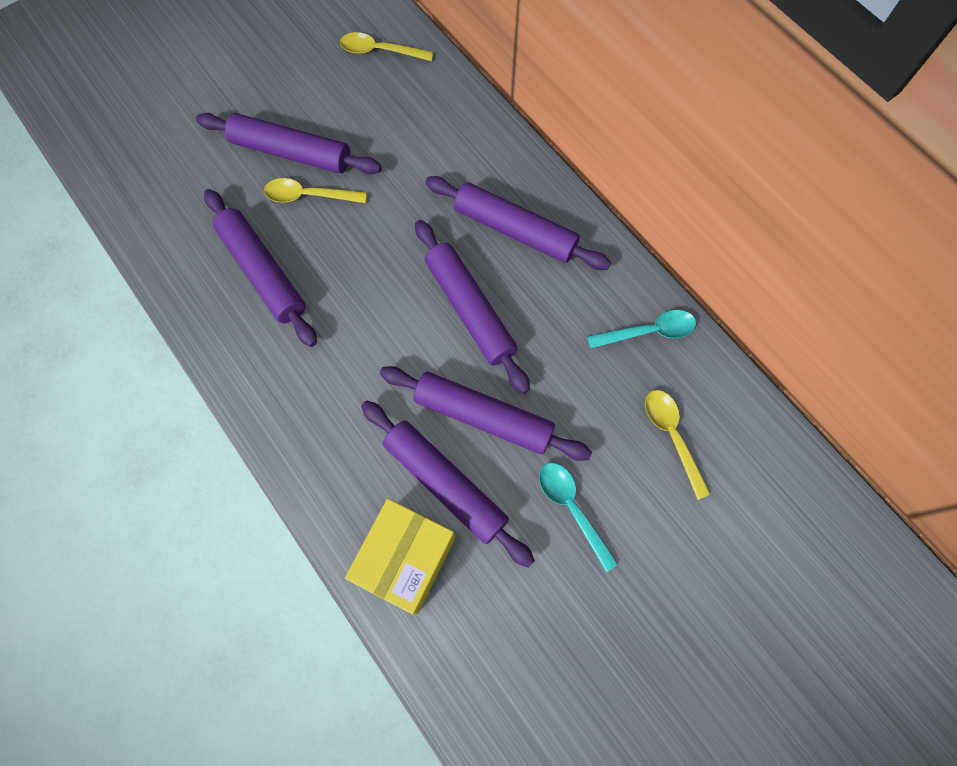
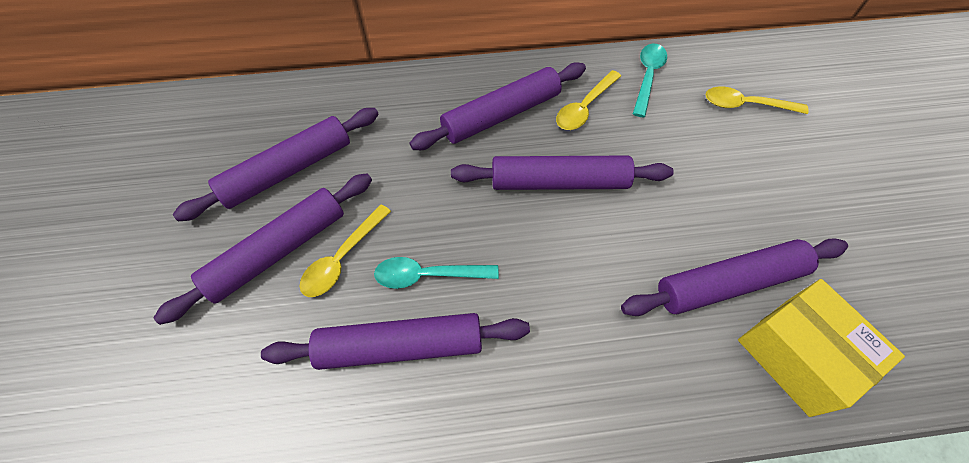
camera: 60 degrees left, 10 degrees down
(380, 51) = (235, 124): yellow spoon -> yellow spoon (584, 107)
(483, 417) = (673, 221): purple rolling pin -> purple rolling pin (288, 171)
(572, 509) = (787, 197): turquoise spoon -> turquoise spoon (428, 275)

